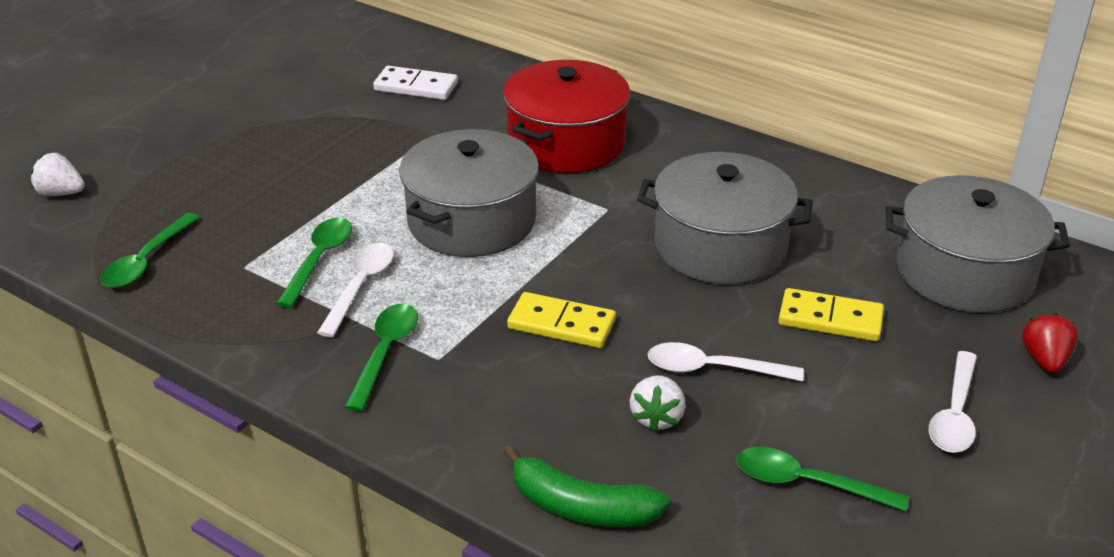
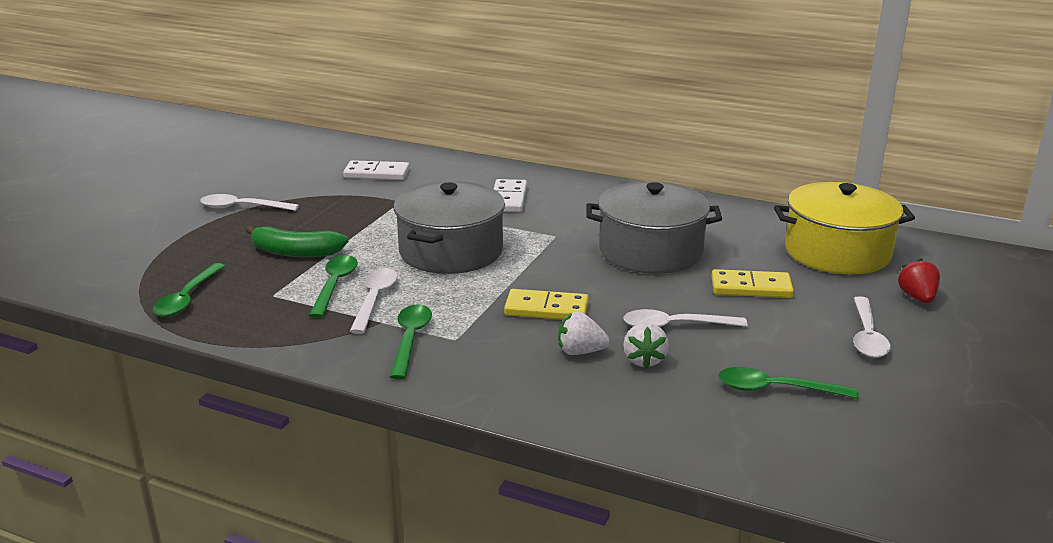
camera: 10 degrees left, 10 degrees down
(61, 193) = (99, 260): white strawberry -> white strawberry (580, 352)
(242, 127) = (242, 207): none -> white spoon
(566, 143) = (508, 199): red pot -> white domino
(582, 507) = (607, 423): green banana -> green banana (295, 252)
(964, 272) = (837, 252): grey pot -> yellow pot

